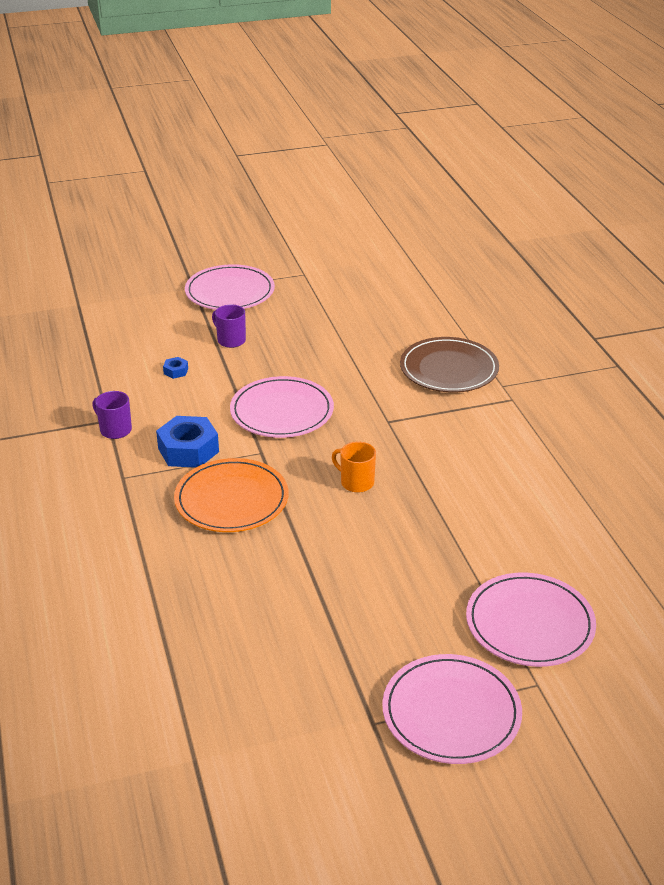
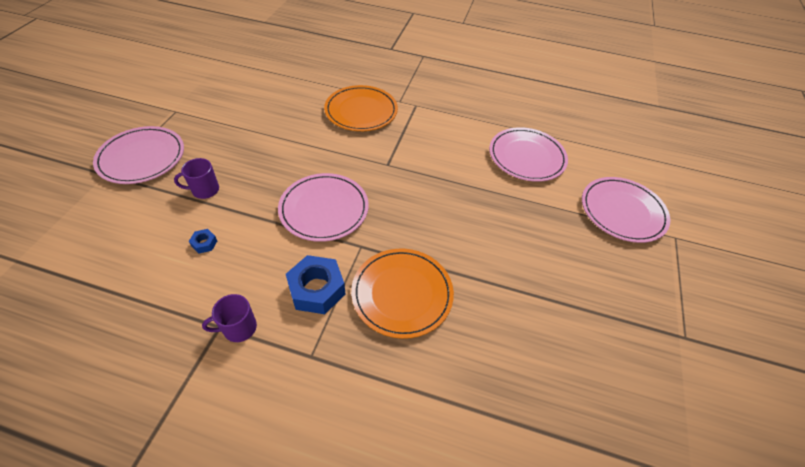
camera: 60 degrees left, 15 degrees up
(356, 482) = (438, 214): orange mug -> none
(449, 369) = (361, 111): brown plate -> orange plate
(451, 712) = (687, 290): pink plate -> pink plate (526, 157)

